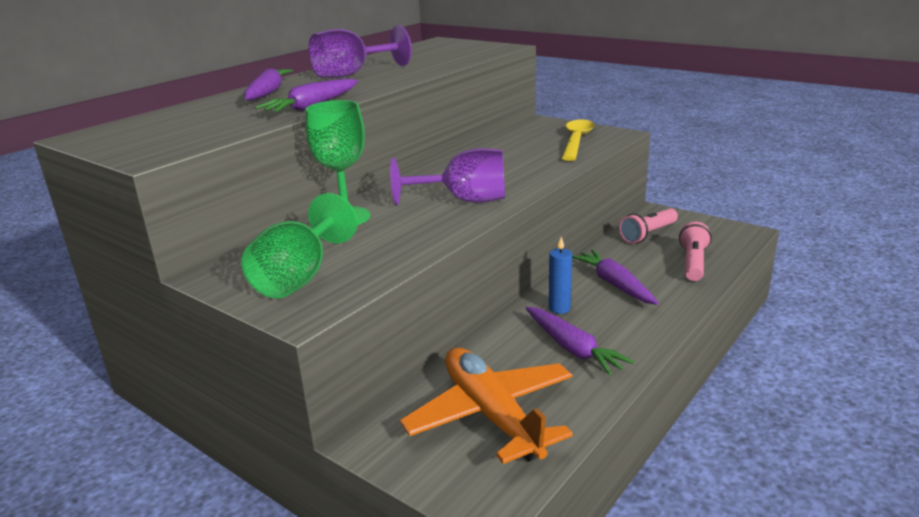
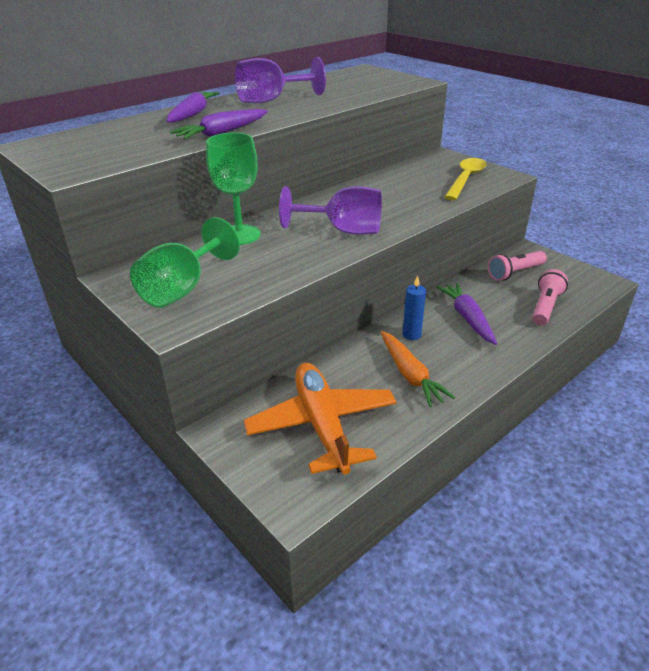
camera: 10 degrees right, 10 degrees up
(572, 348) = (410, 374): purple carrot -> orange carrot

